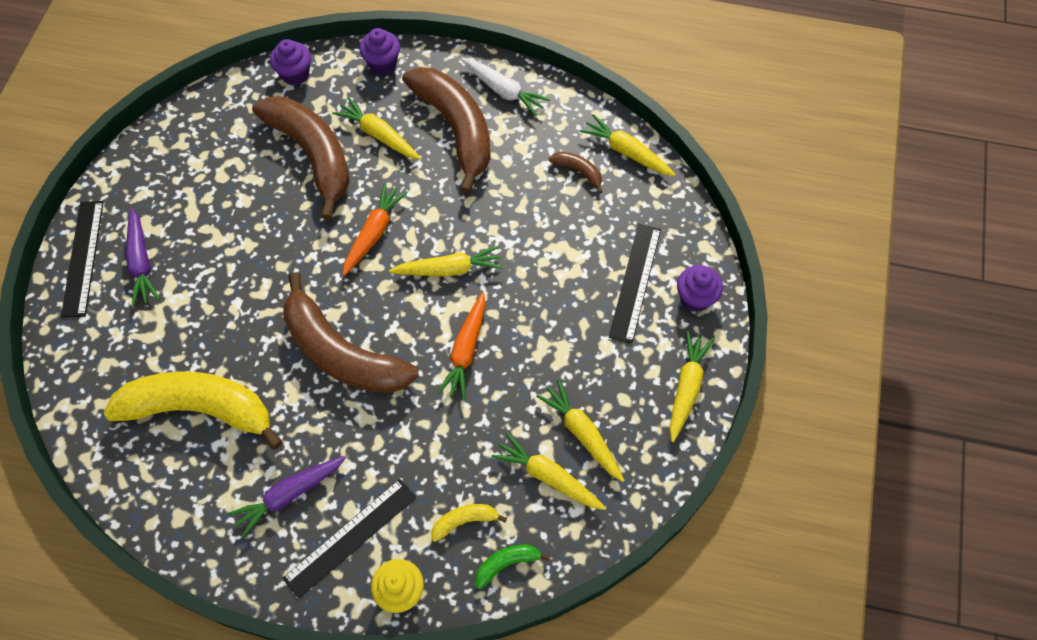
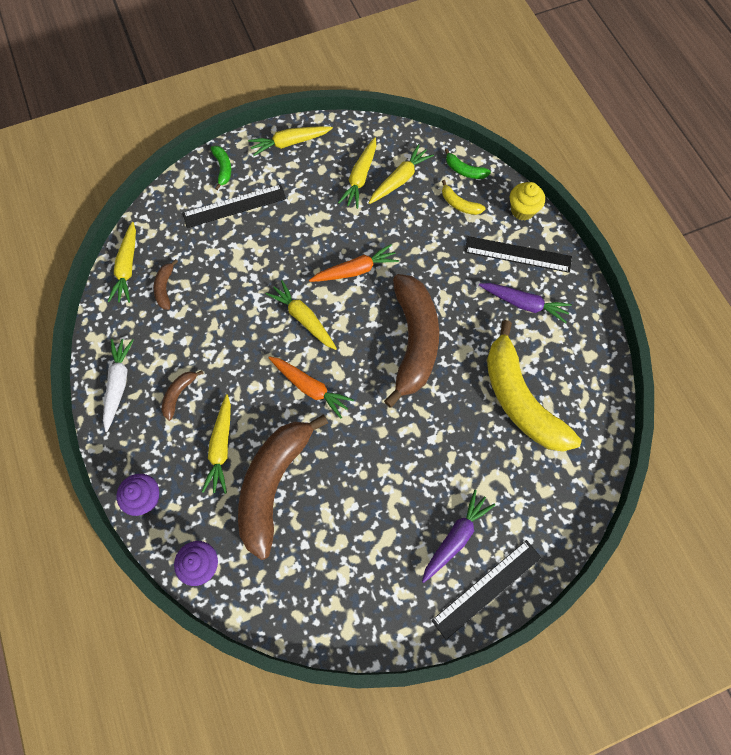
camera: 125 degrees left, 5 degrees up
(374, 233) = (310, 387): orange carrot -> orange carrot turned 135 degrees counterclockwise
(455, 129) = (179, 394): brown banana -> brown banana, size x0.41
(548, 476) = (400, 179): yellow carrot -> yellow carrot turned 135 degrees counterclockwise
(695, 298) = (223, 169): purple cupcake -> green banana

